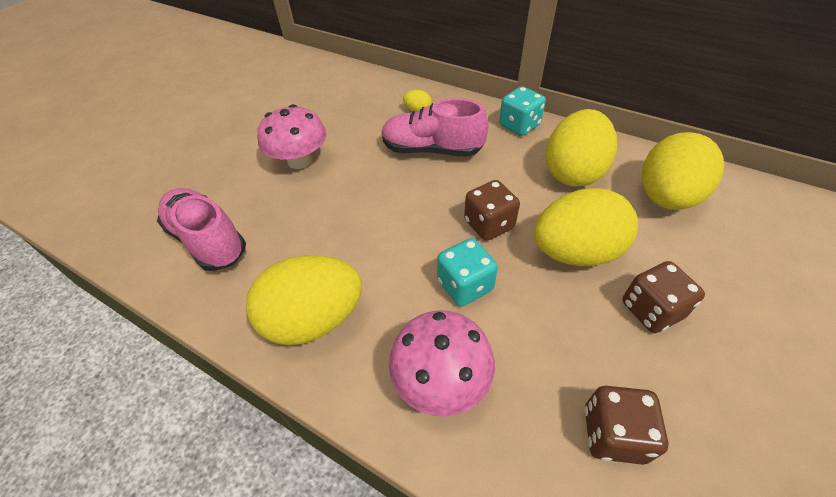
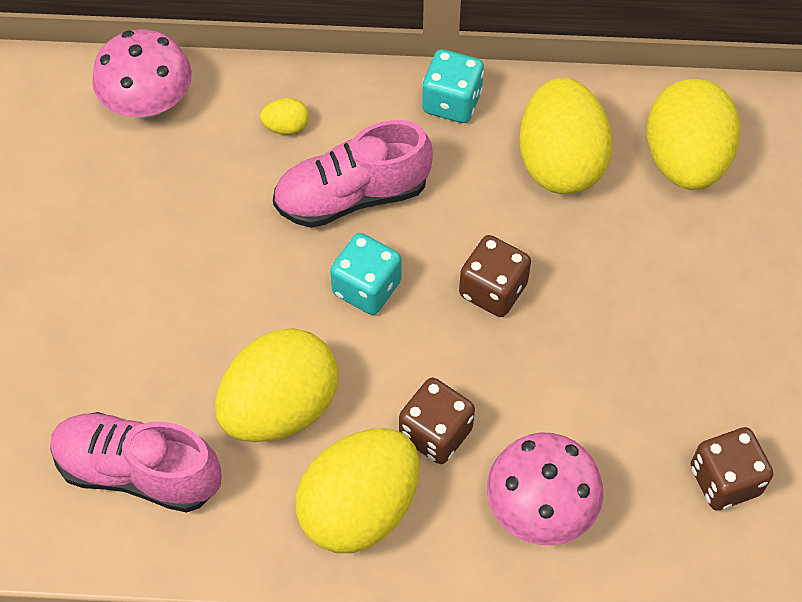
camera: 30 degrees left, 10 degrees up
(300, 160) = (168, 292): pink mushroom -> pink mushroom (149, 103)
(465, 285) = (507, 387): turquoise dice -> turquoise dice (366, 288)
(575, 252) = (611, 287): yellow egg -> yellow egg (280, 408)
(651, 310) = (716, 329): brown dice -> brown dice (435, 433)

